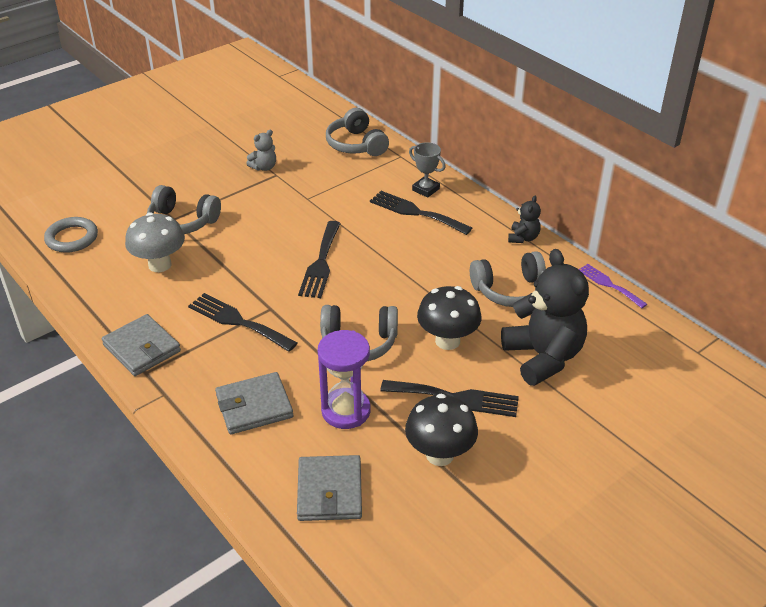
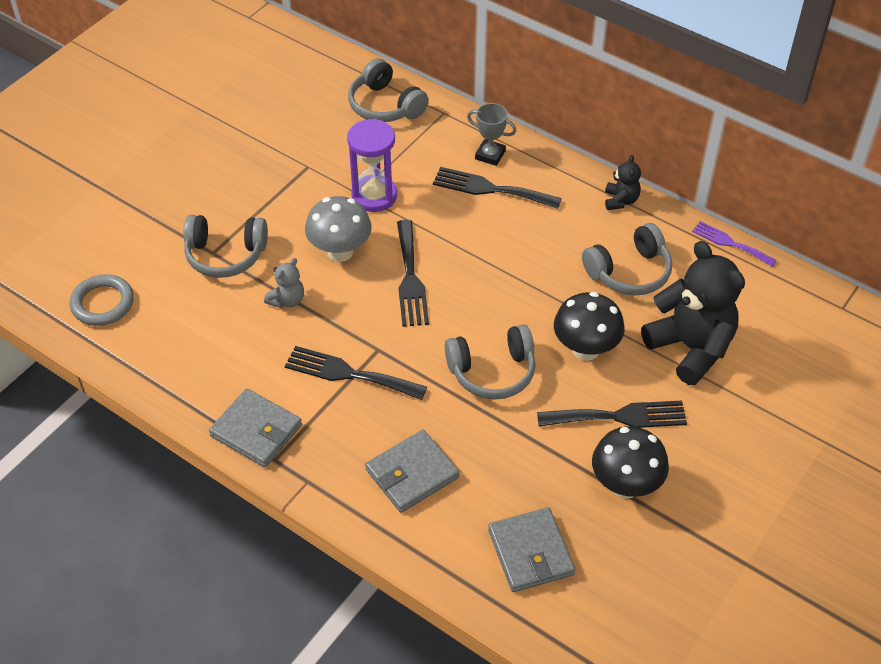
camera: 15 degrees left, 10 degrees up
(160, 265) = (226, 318): grey mushroom -> grey mushroom (340, 252)
(264, 167) = (289, 158): grey teddy bear -> grey teddy bear (287, 300)
(346, 411) = (511, 457): purple hourglass -> purple hourglass (374, 196)

